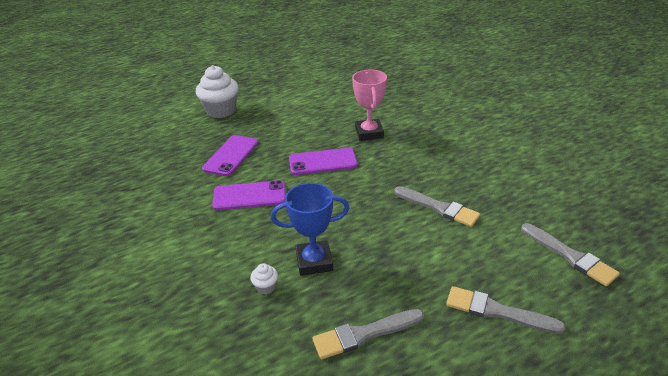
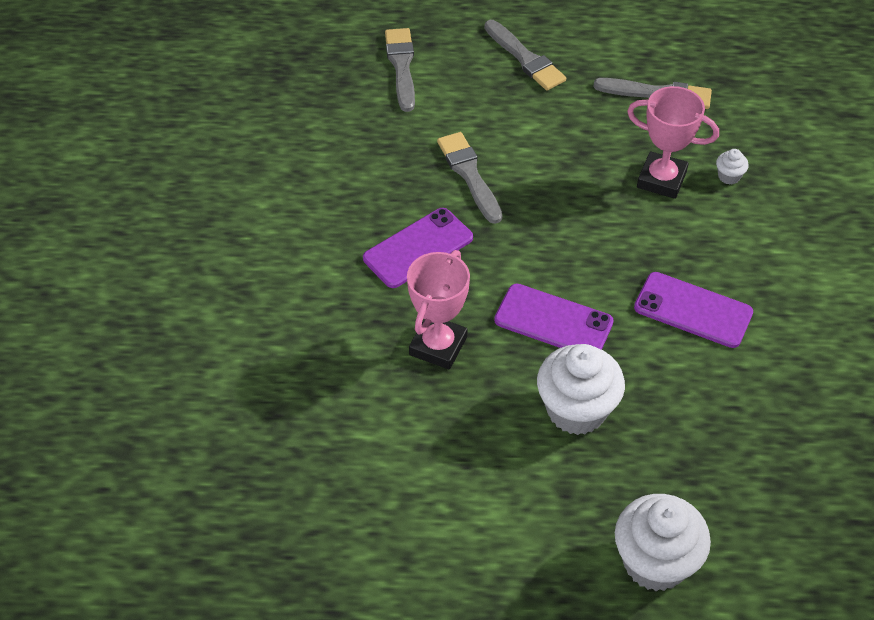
camera: 150 degrees left, 15 degrees up
(231, 155) = (686, 411): purple phone -> purple phone (418, 248)
(285, 137) = (576, 410): none -> white cupcake
(314, 261) = (661, 179): blue trophy -> pink trophy

